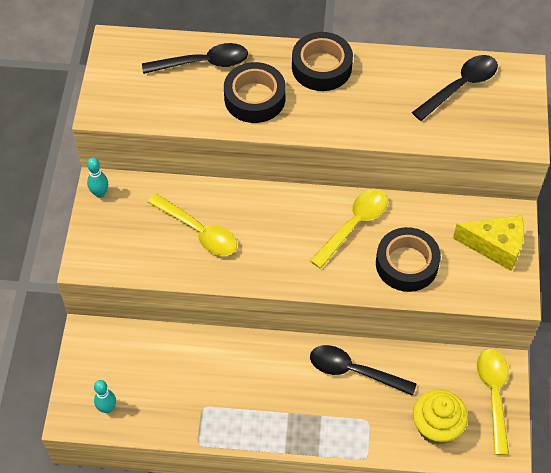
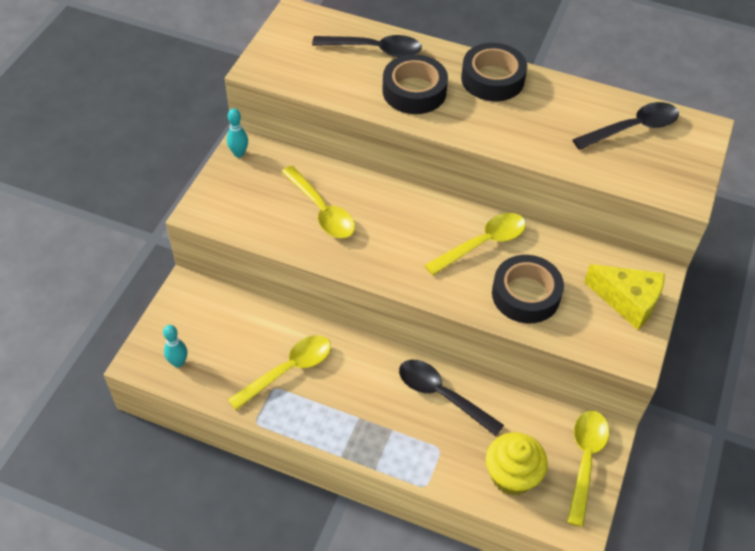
camera: 15 degrees right, 5 degrees down
(210, 387) = (288, 370): none -> yellow spoon

